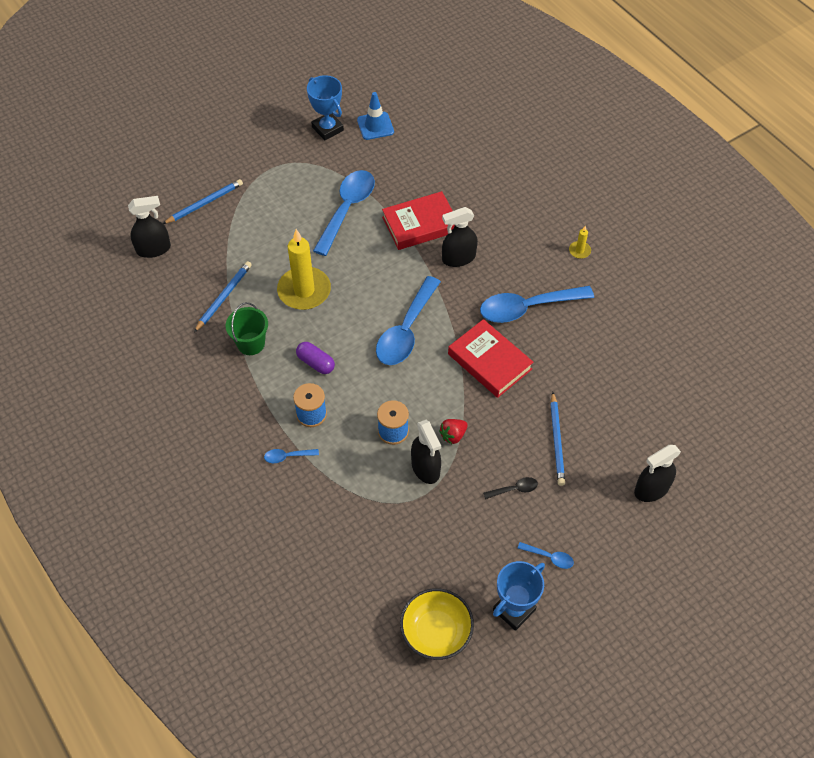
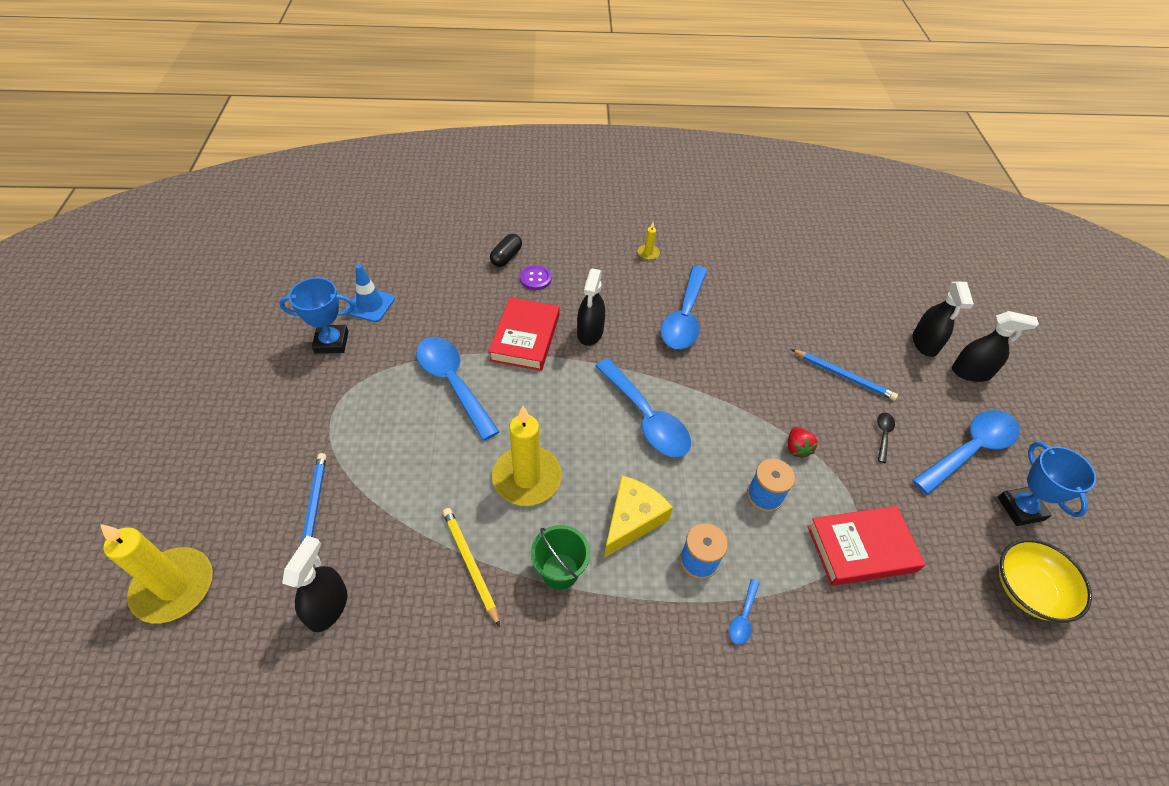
camera: 60 degrees left, 5 degrees down
(120, 178) = (174, 587): none -> yellow candle
(223, 297) = (470, 564): blue pencil -> yellow pencil
(316, 363) = (632, 519): purple capsule -> yellow cheese
(425, 468) = (824, 492): black spray bottle -> black spray bottle (971, 372)
(484, 198) = (535, 278): none -> purple button
(489, 361) = (727, 375): red book -> red book (861, 548)
(490, 168) = (506, 257): none -> black capsule
(549, 557) = (970, 449): blue spoon -> blue spoon, size x2.35

